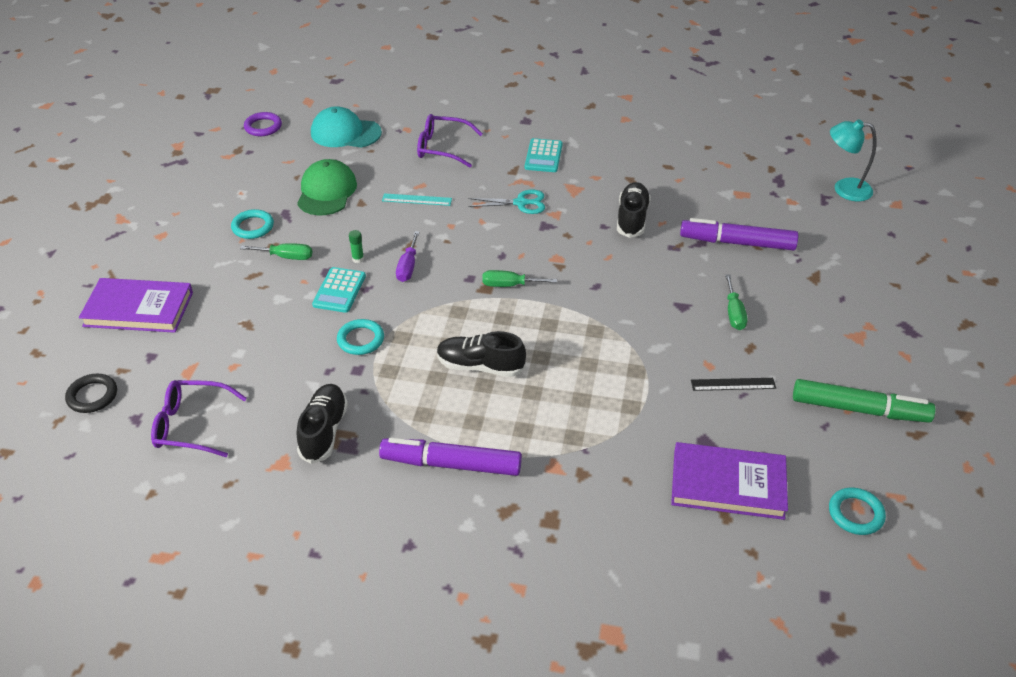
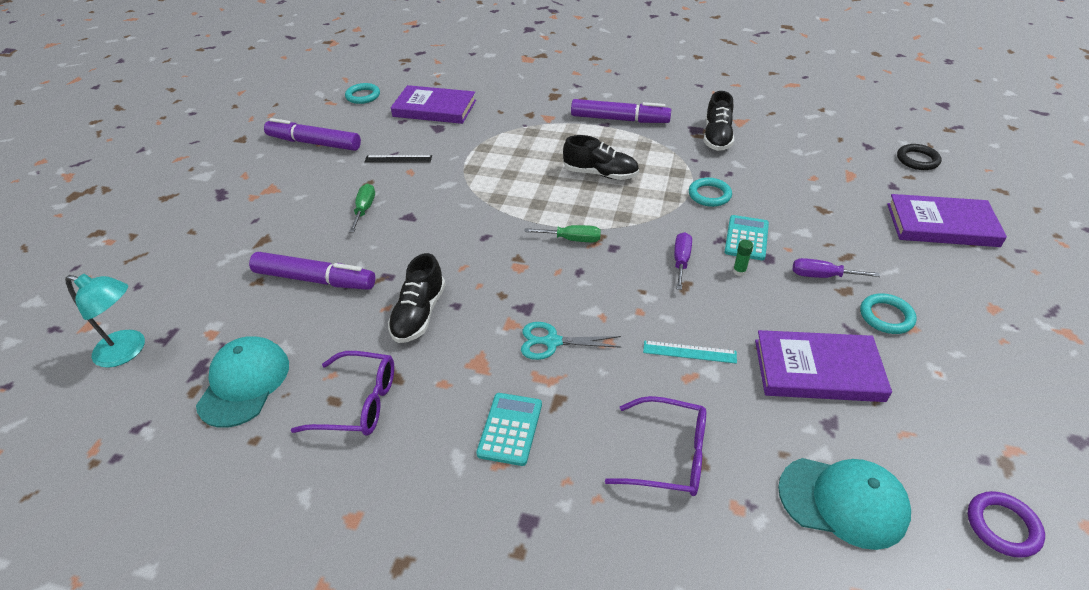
camera: 175 degrees left, 0 degrees up
(191, 425) = (820, 141): purple glasses -> purple glasses (358, 403)
(286, 257) = (822, 276): green screwdriver -> purple screwdriver
(326, 192) = (818, 370): green cap -> purple book
(738, 173) = (244, 383): none -> turquoise cap
(859, 409) = (314, 143): green marker -> purple marker

